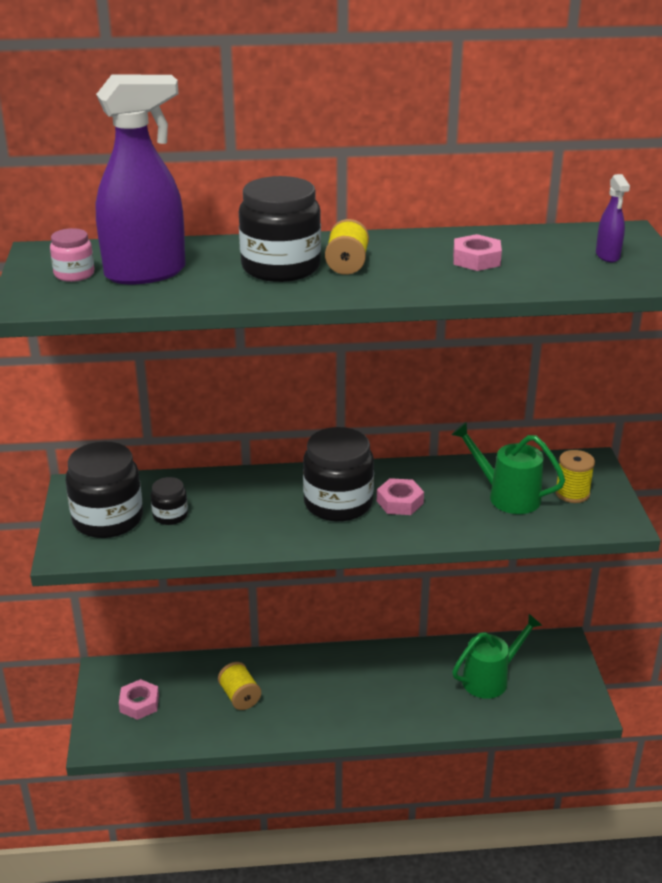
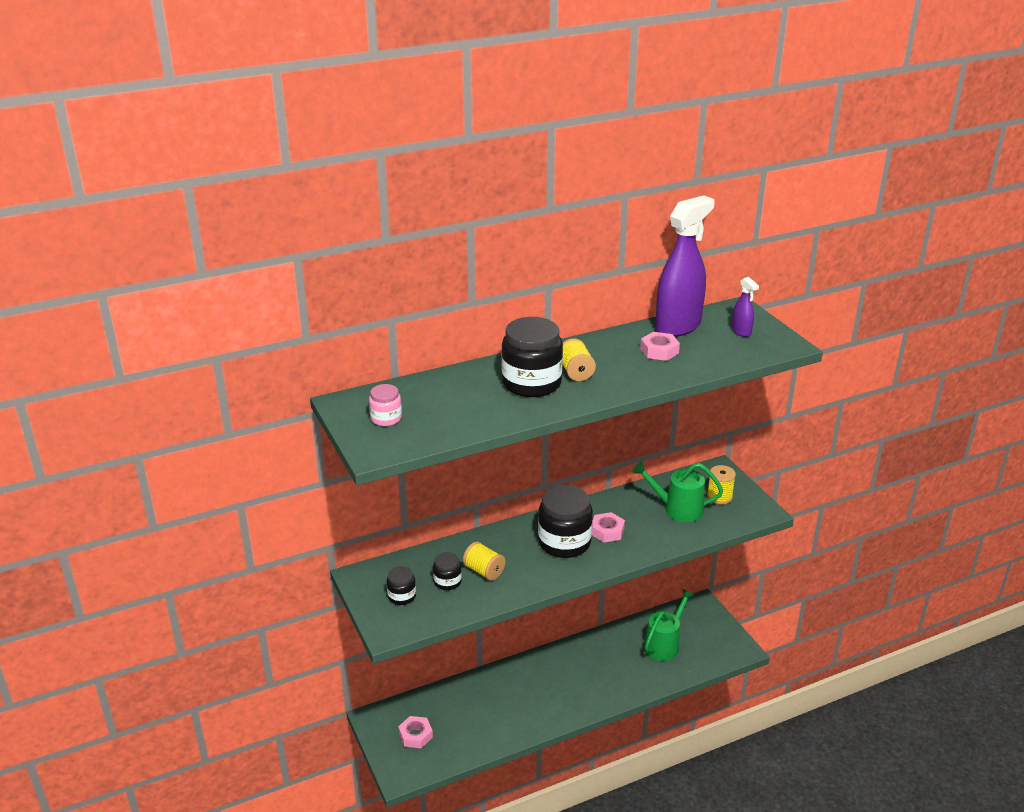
camera: 20 degrees left, 0 degrees up
(108, 519) = (402, 596): black jar -> black jar, size x0.50
(146, 273) = (439, 407): purple spray bottle -> purple spray bottle (678, 326)
(240, 696) = (490, 708): yellow spool -> yellow spool (484, 571)

